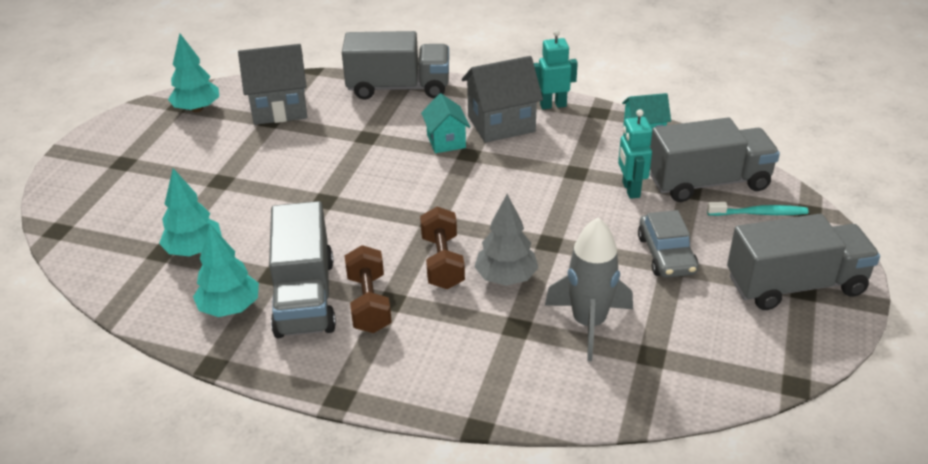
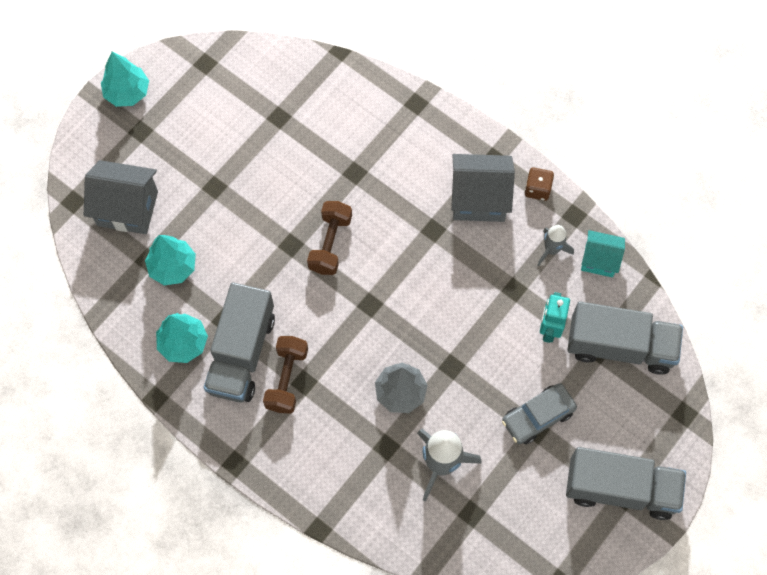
camera: 20 degrees right, 30 degrees up
(197, 109) = (219, 75): turquoise tree -> turquoise tree (127, 92)
(279, 108) = (292, 101): grey house -> grey house (127, 208)
(398, 88) = (408, 110): grey truck -> none
(442, 262) = (358, 356): brown dumbbell -> brown dumbbell (330, 244)
(446, 141) = (421, 205): turquoise house -> none
(553, 105) = (537, 189): turquoise robot -> brown dice
(593, 138) = (551, 250): none -> grey rocket
(666, 254) = (538, 416): grey car -> grey car turned 45 degrees clockwise
(759, 213) = (641, 399): turquoise toothbrush -> none

